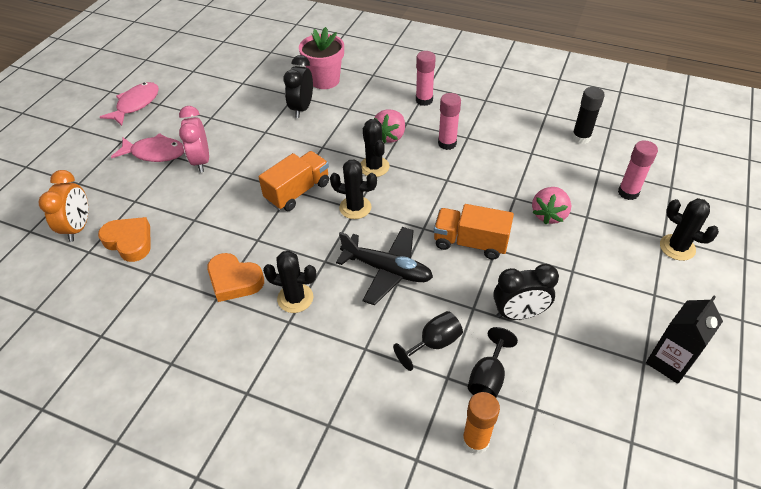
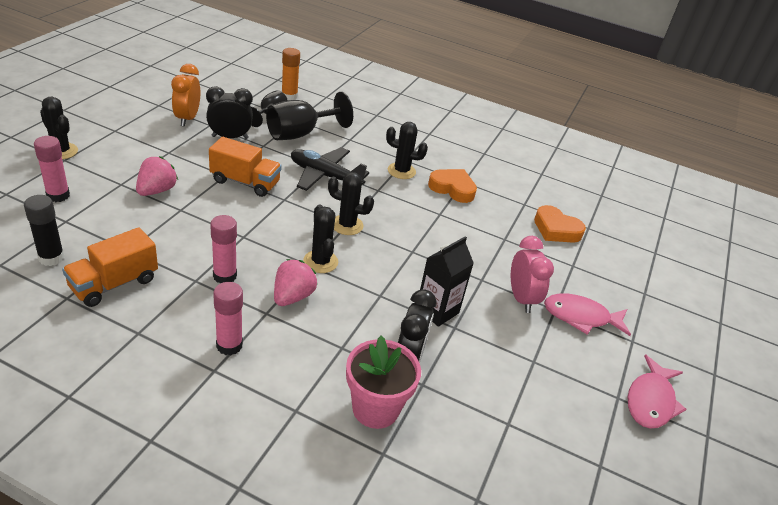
camera: 175 degrees right, 10 degrees down
(78, 227) = (611, 248): orange clock -> orange clock (187, 119)
(298, 191) = (406, 249): orange truck -> orange truck (114, 284)
(434, 343) = (300, 134): black goblet -> black goblet, size x1.69
(669, 362) = (141, 102): black carton -> black carton (437, 310)

